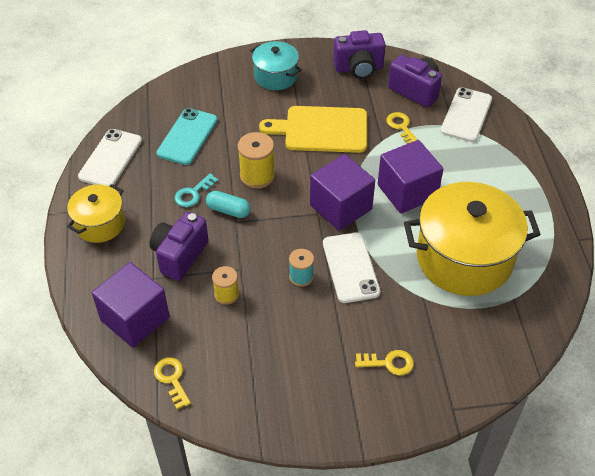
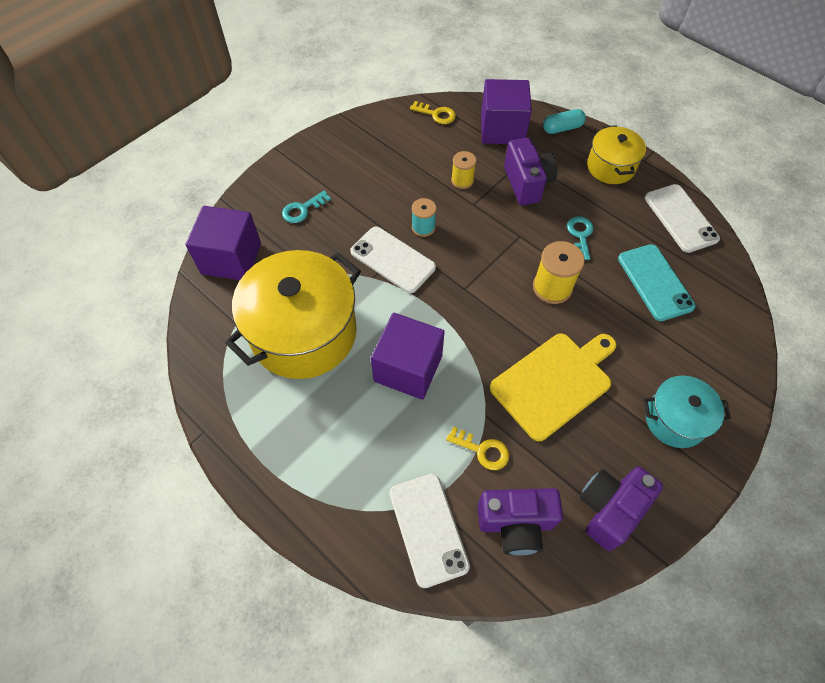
camera: 140 degrees right, 10 degrees up
(228, 210) = (536, 241): turquoise capsule -> turquoise capsule (562, 128)
(341, 207) = (451, 308): purple cube -> purple cube (231, 258)
(389, 363) = (302, 209): yellow key -> turquoise key

